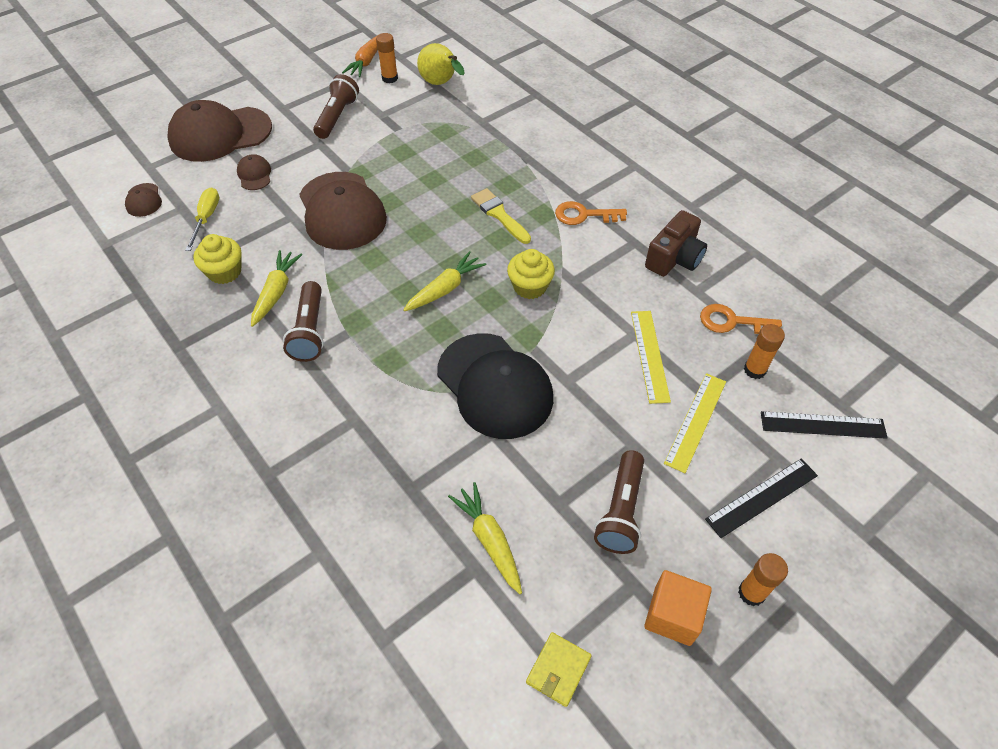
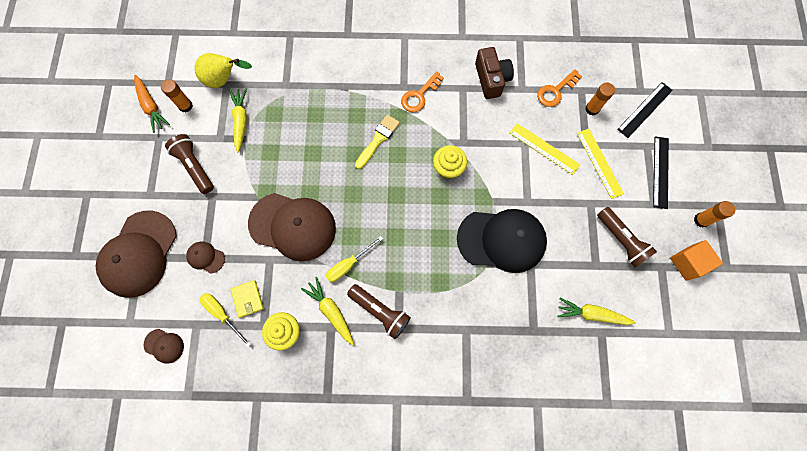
camera: 50 degrees left, 20 degrees up
(340, 275) = (348, 264): none -> yellow screwdriver
(444, 289) = (411, 214): yellow carrot -> yellow carrot (241, 121)
(499, 214) = (378, 140): yellow brush -> yellow brush turned 120 degrees clockwise
(558, 670) = (678, 334): yellow wallet -> yellow wallet (247, 299)

